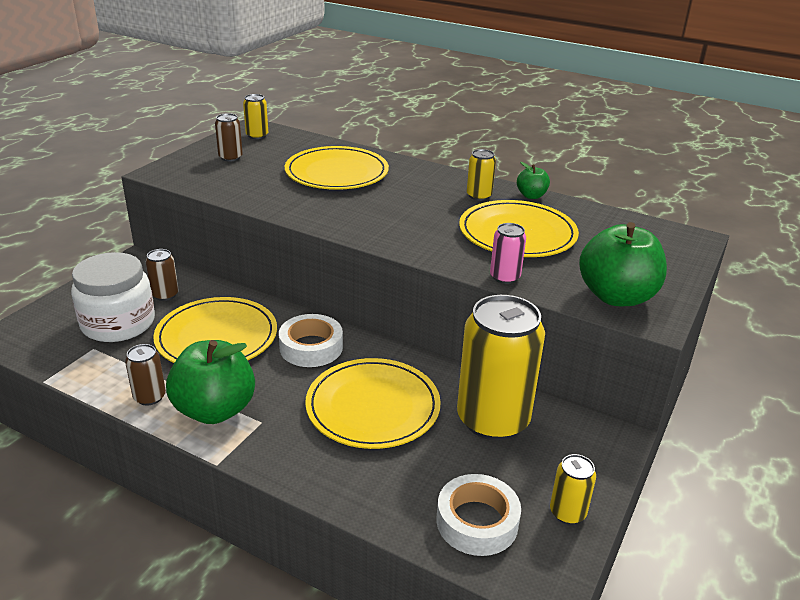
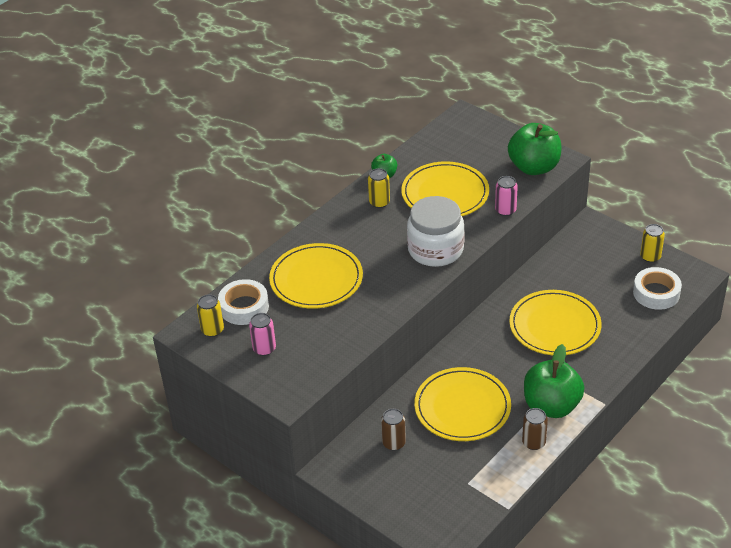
camera: 75 degrees left, 10 degrees up
(118, 323) = (434, 470): white jar -> white jar (435, 250)
(230, 157) = (264, 349): brown can -> pink can
(311, 347) = (483, 353): white tape -> white tape (244, 307)
(493, 420) = (572, 272): yellow can -> none

